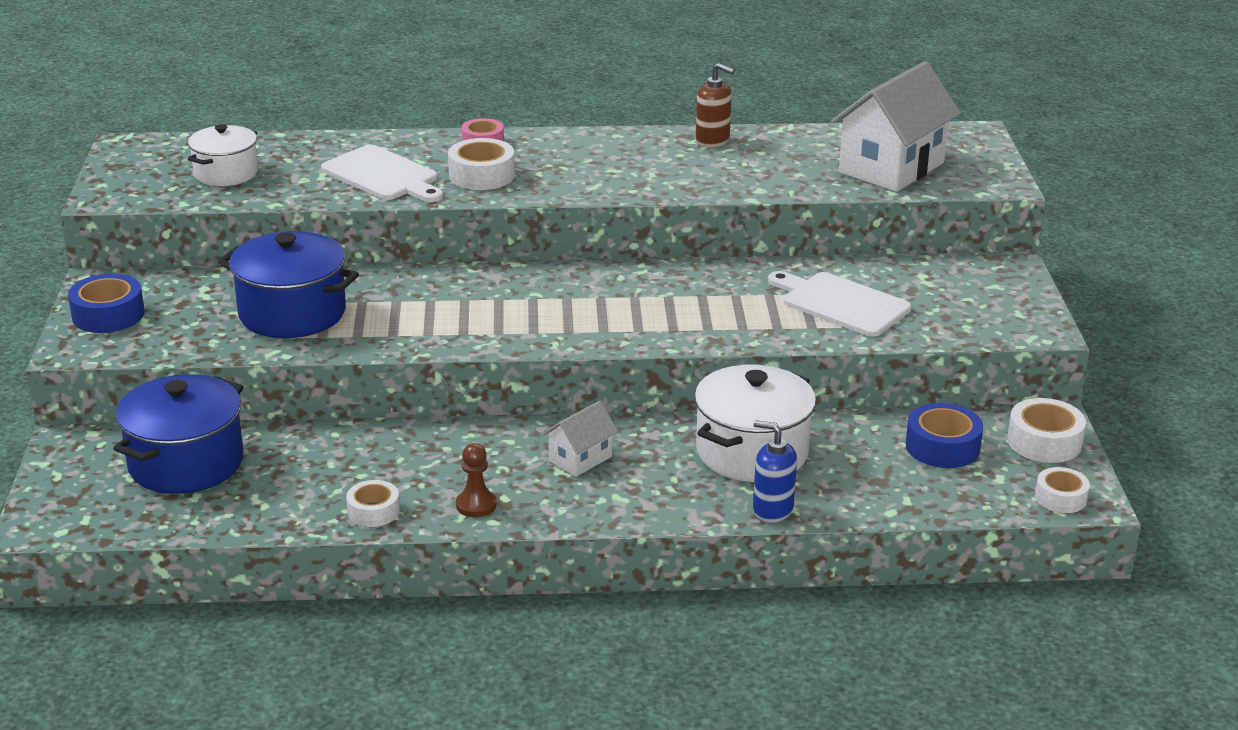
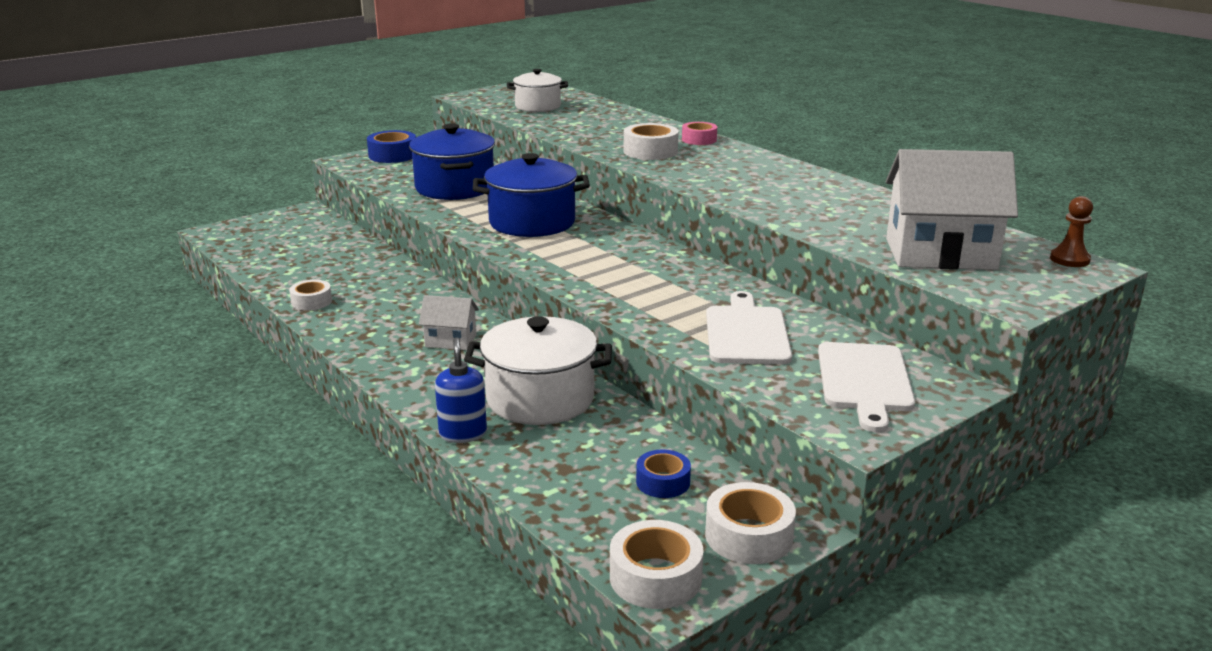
camera: 55 degrees right, 5 degrees down
(186, 463) = (313, 241): blue pot -> blue pot (532, 222)
(383, 176) = (602, 133): white cutting board -> white cutting board (864, 381)
(476, 505) = (351, 328): brown pawn -> brown pawn (1069, 259)
(713, 141) = (845, 190): brown soap dispenser -> none
(942, 447) = (663, 482): blue tape -> blue tape, size x0.66
(1060, 498) = (655, 577): white tape -> white tape, size x1.50

